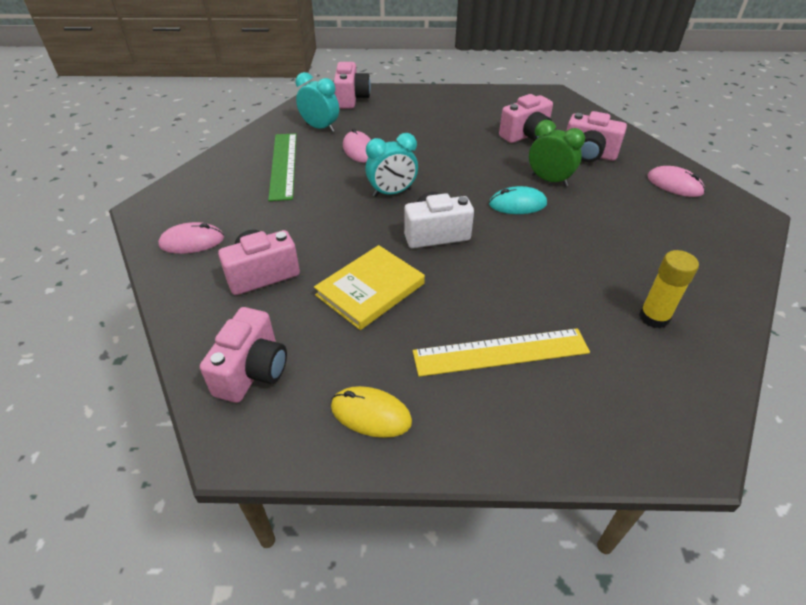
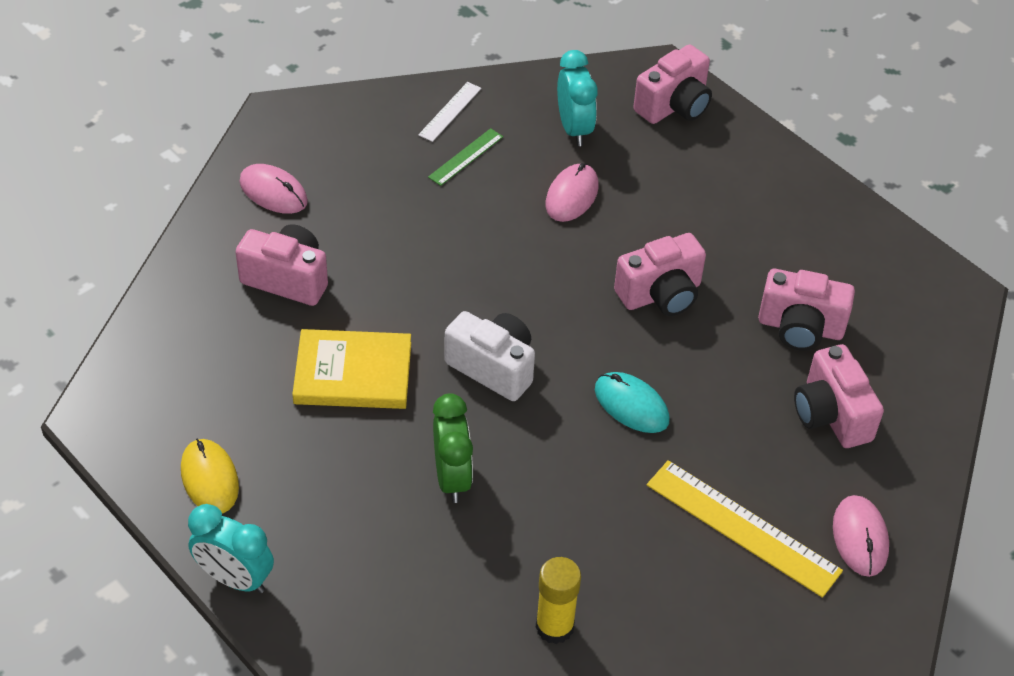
camera: 45 degrees right, 5 degrees up
(247, 154) = (450, 111): none -> white ruler
(252, 371) = (174, 366): pink camera -> pink camera (661, 294)
(283, 165) = (466, 157): green ruler -> green ruler, size x0.53
(392, 193) = (524, 282): turquoise clock -> turquoise clock (235, 578)
(500, 352) = (373, 526): yellow ruler -> yellow ruler (743, 527)
(549, 180) = (718, 407): green clock -> green clock (452, 477)

